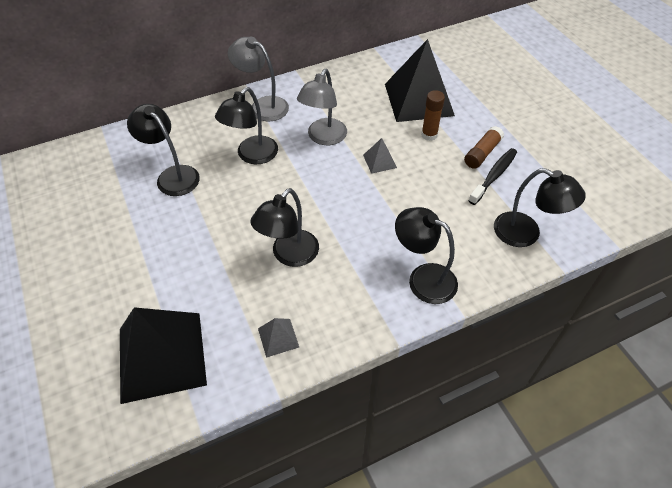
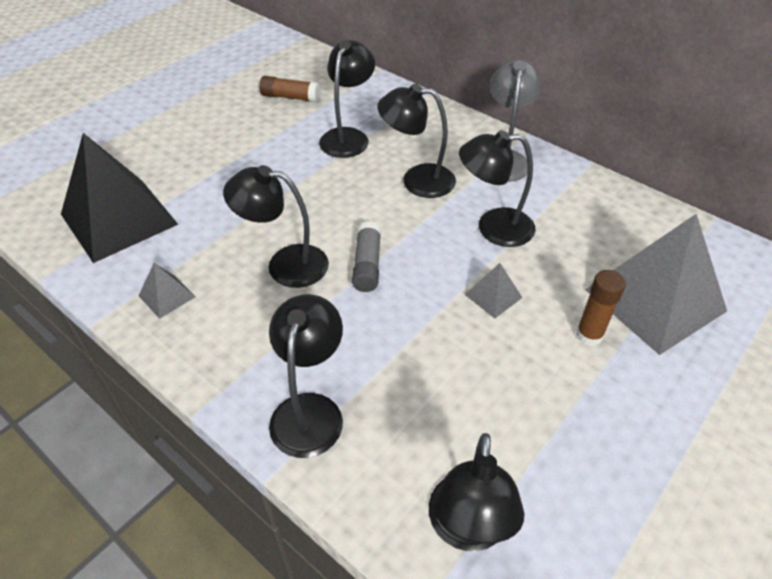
camera: 65 degrees right, 5 degrees down
(318, 211) = (367, 265): none -> grey glue stick
(323, 138) = (493, 228): grey lamp -> black lamp
(419, 99) = (654, 300): black pyramid -> grey pyramid
(482, 153) = (604, 416): brown glue stick -> brown glue stick (290, 97)
(494, 176) = (566, 447): black toothbrush -> none

